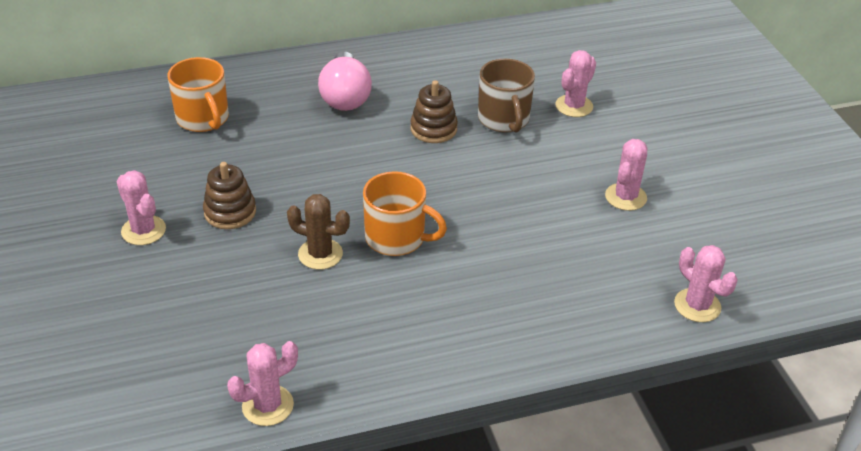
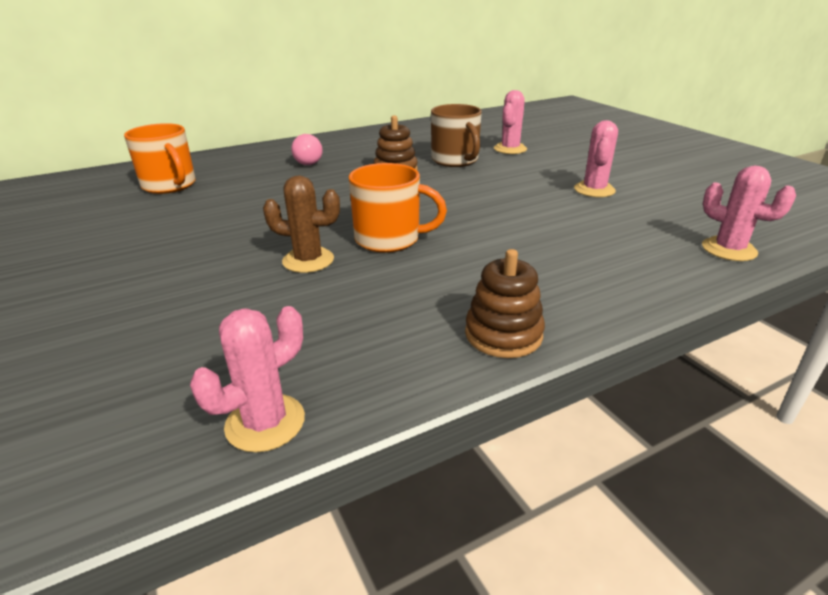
camera: 10 degrees left, 10 degrees down
(143, 230) = (93, 266): pink cactus -> none
(230, 212) = (199, 241): brown stacking toy -> brown stacking toy (503, 334)
(345, 96) = (307, 162): pink light bulb -> pink light bulb, size x0.62

